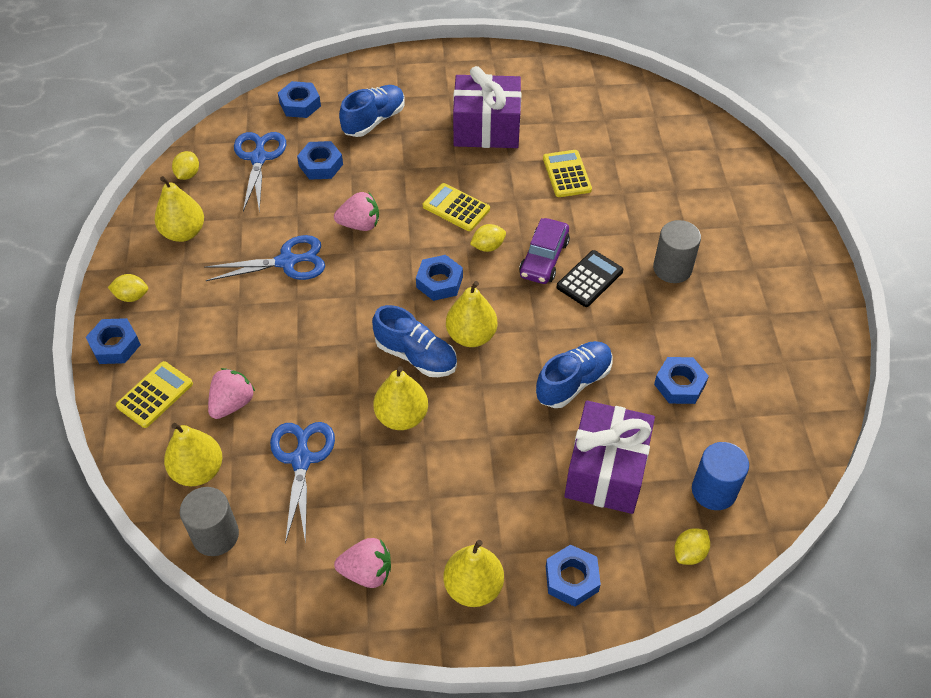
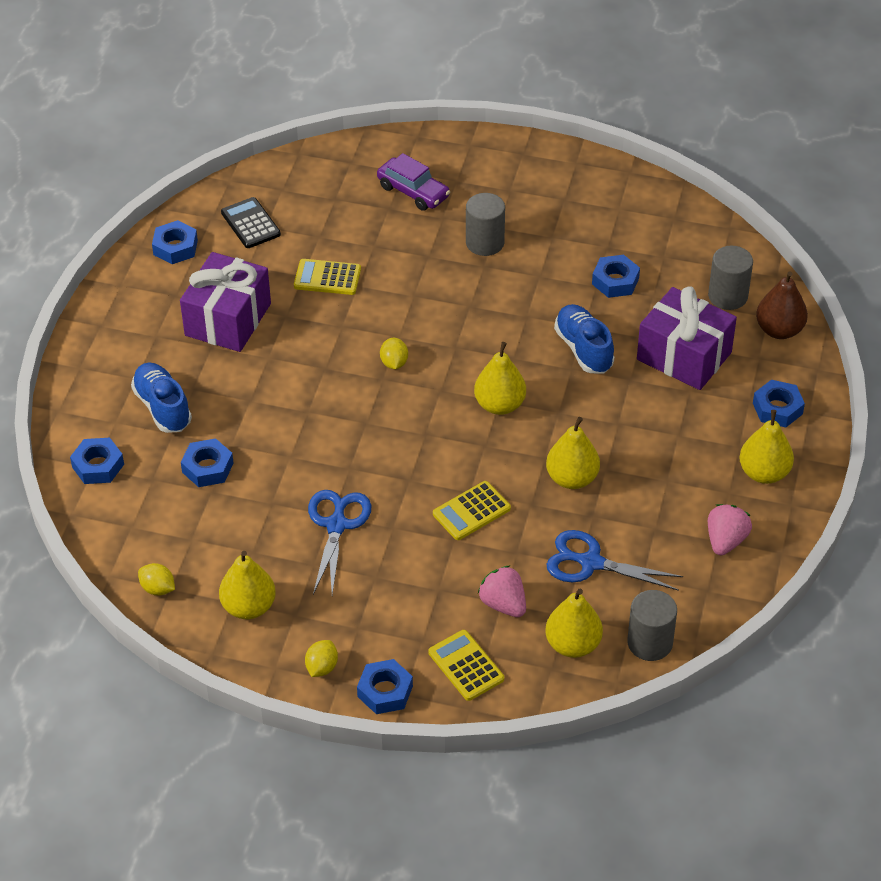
camera: 70 degrees left, 5 degrees down
(259, 158) = (166, 519): blue scissors -> none
(360, 224) = (314, 454): pink strawberry -> none
(416, 356) = (506, 451): blue shoe -> none
(439, 282) = (422, 411): blue nut -> blue nut (175, 247)
(456, 208) = (329, 373): yellow calculator -> yellow calculator (471, 511)
(544, 258) = (429, 327): purple car -> purple car (413, 191)
(589, 279) = (470, 302): black calculator -> black calculator (250, 223)
(689, 553) = (779, 330): yellow lemon -> brown pear
(714, 490) = (728, 296): blue cylinder -> grey cylinder

